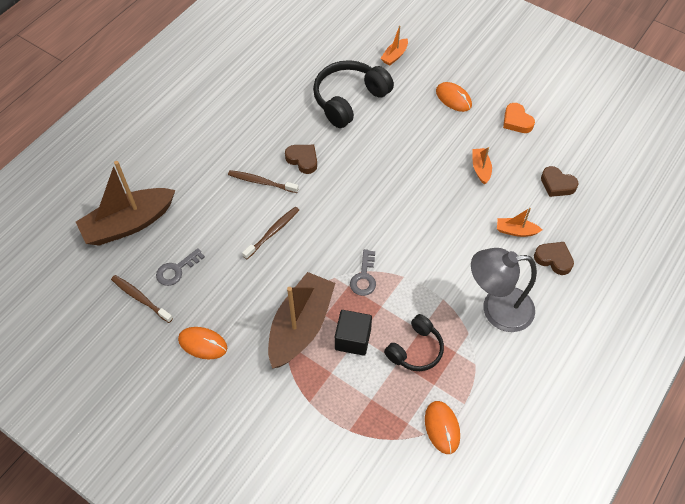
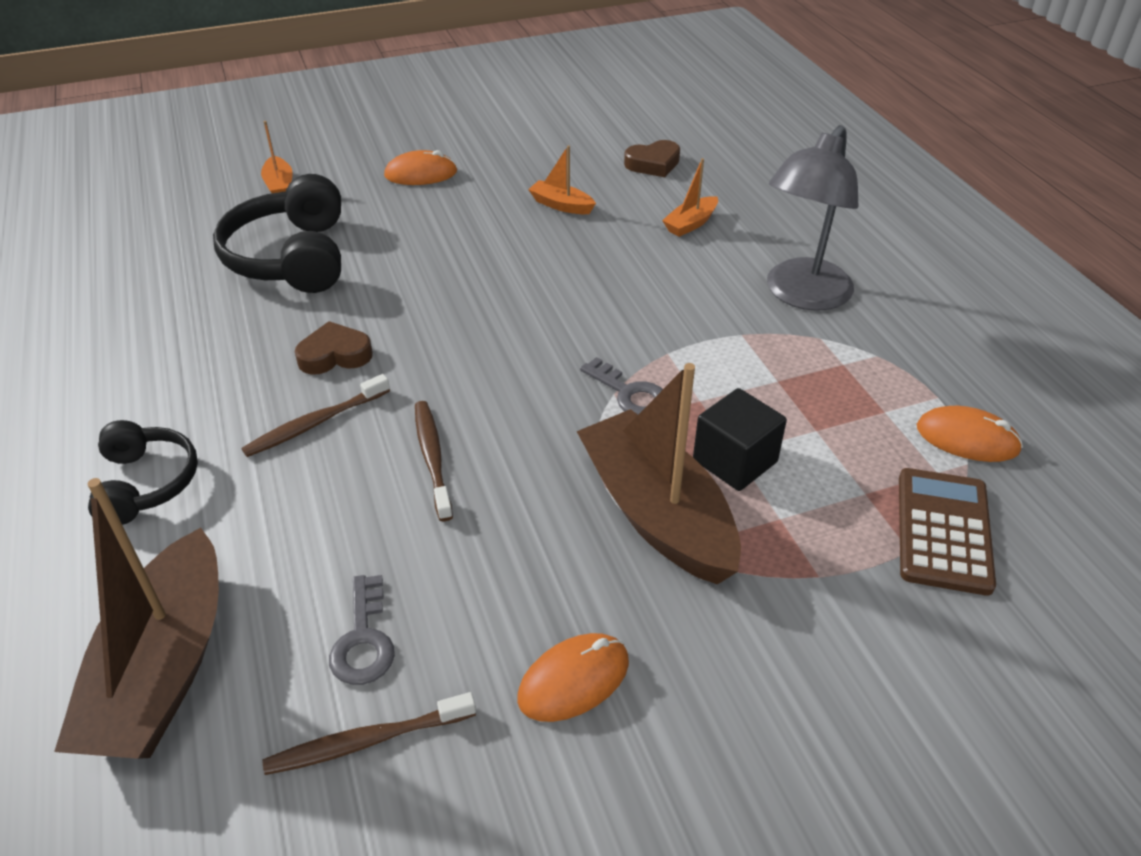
camera: 55 degrees left, 15 degrees down
(370, 439) = (943, 531): none -> brown calculator
(415, 349) = (808, 401): black headphones -> black headphones (146, 483)
(516, 121) = (522, 147): orange heart -> none
(553, 259) = (763, 216): brown heart -> none

